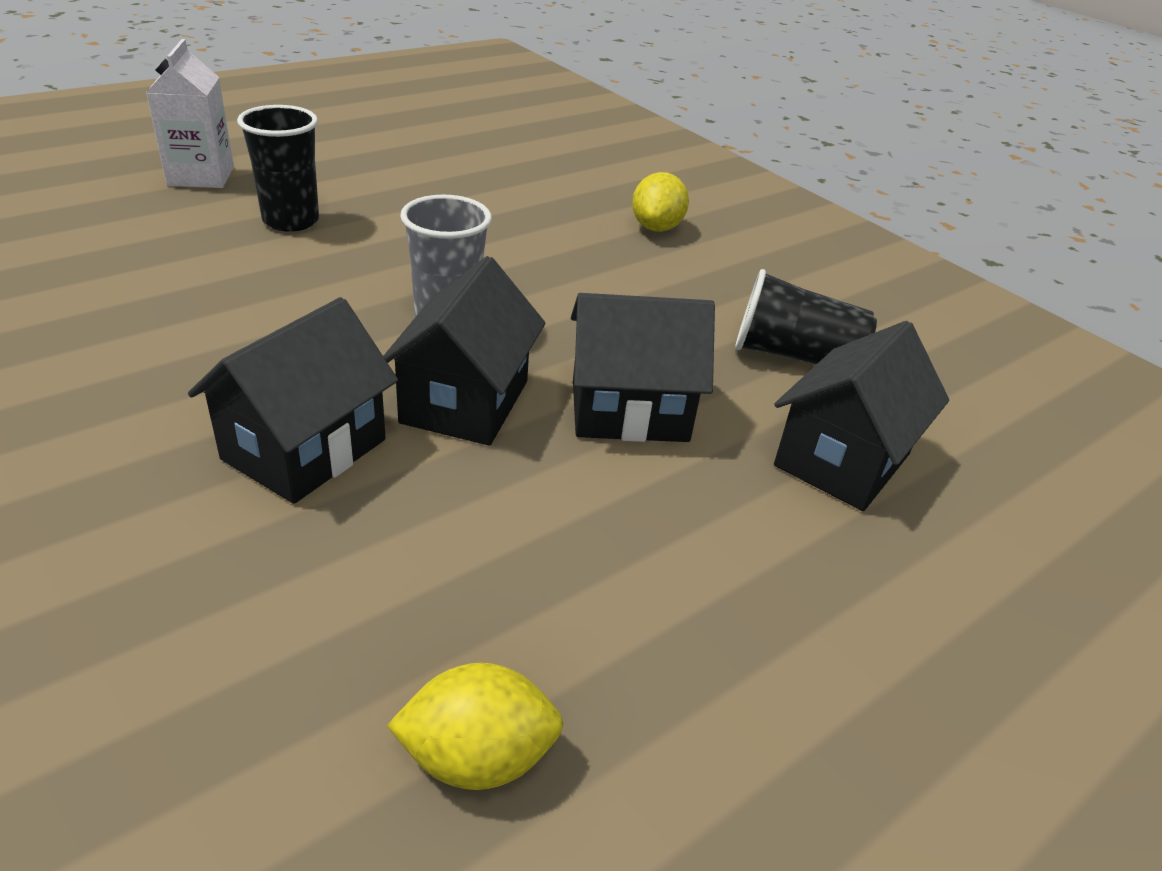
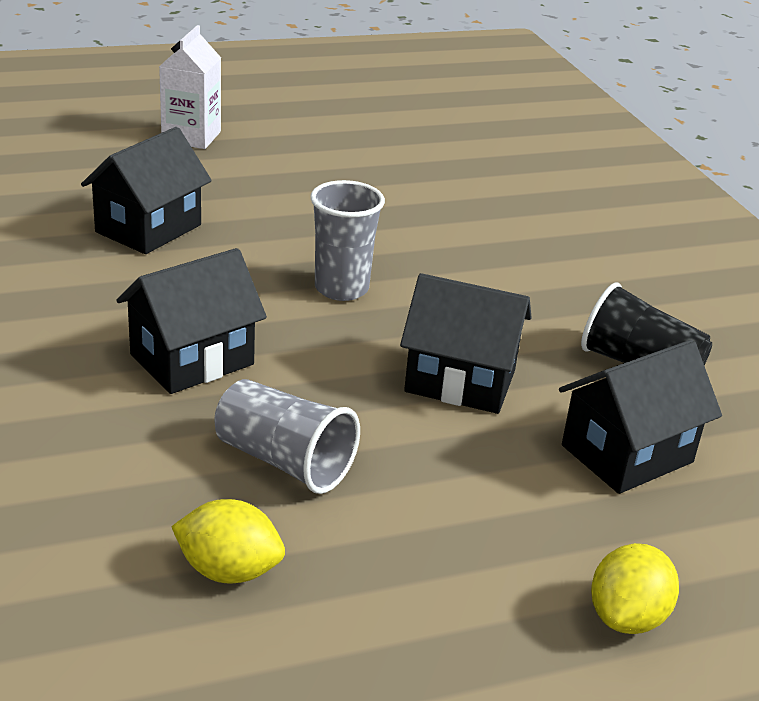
camera: 20 degrees right, 5 degrees down
(291, 221) = (250, 184): black cup -> none
(465, 402) = (327, 349): black house -> black house (148, 228)
(478, 565) = (284, 461): none -> grey cup
(656, 227) = (576, 235): yellow lemon -> yellow lemon (627, 617)

